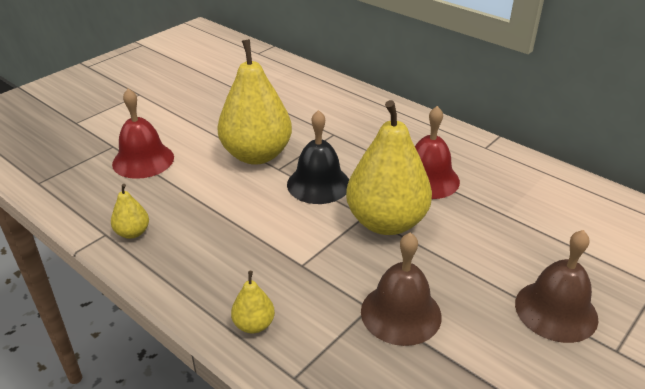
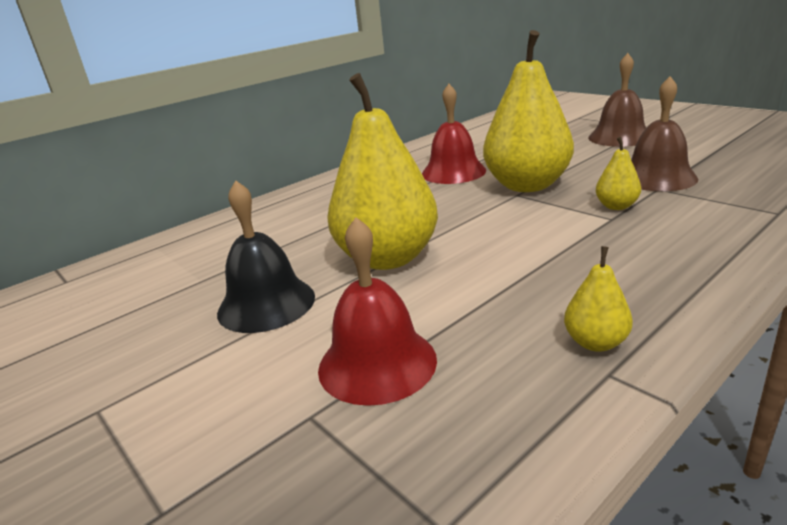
camera: 80 degrees left, 10 degrees down
(254, 325) = (724, 235): yellow pear -> yellow pear (616, 206)
(318, 184) = (460, 217): black bell -> black bell (266, 304)

